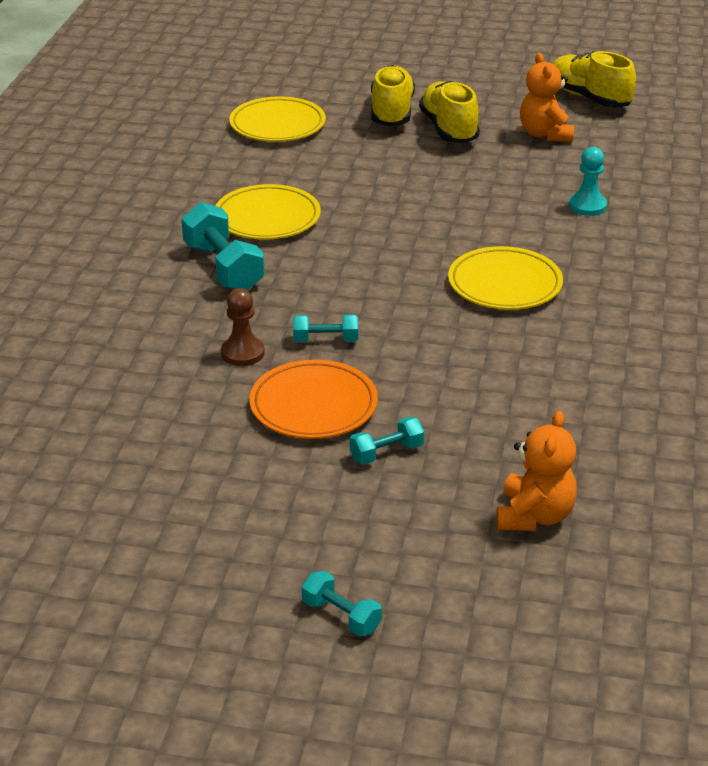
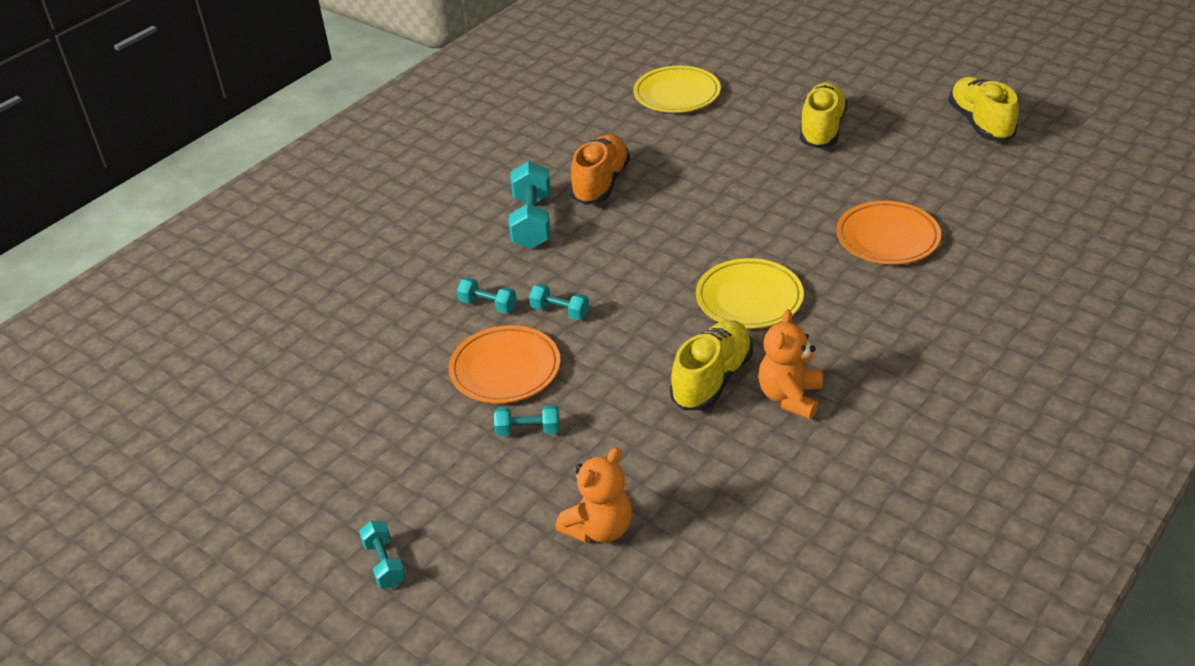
camera: 30 degrees right, 5 degrees up
(242, 353) = (488, 305): brown pawn -> turquoise dumbbell
(267, 218) = (601, 183): yellow plate -> orange shoe
(391, 112) = (784, 102): yellow shoe -> yellow shoe (712, 379)
(545, 134) = (907, 153): orange teddy bear -> orange teddy bear (790, 397)
(587, 206) = (887, 238): turquoise pawn -> orange plate

